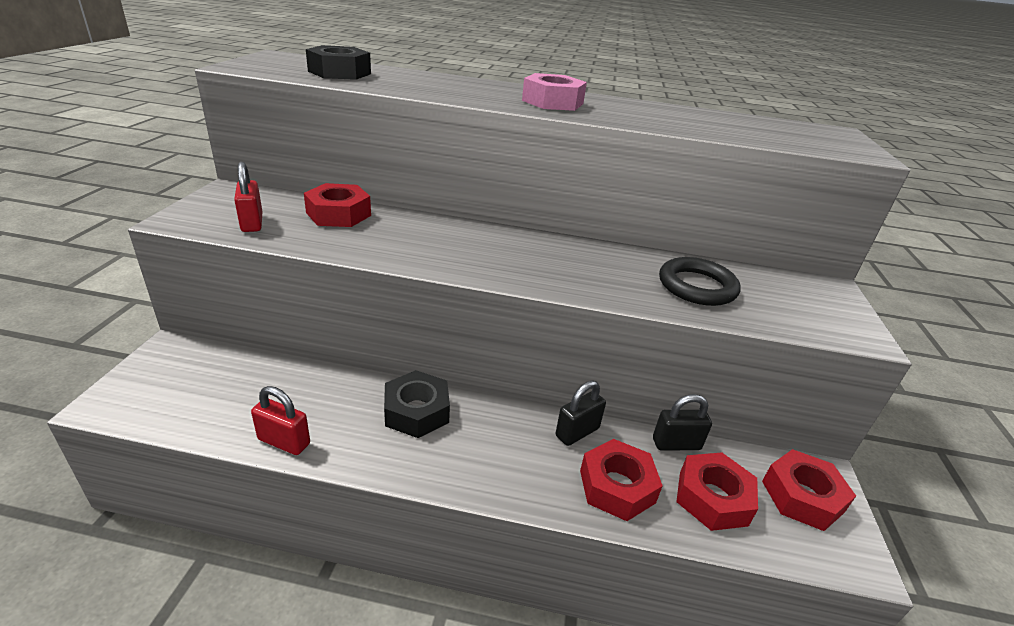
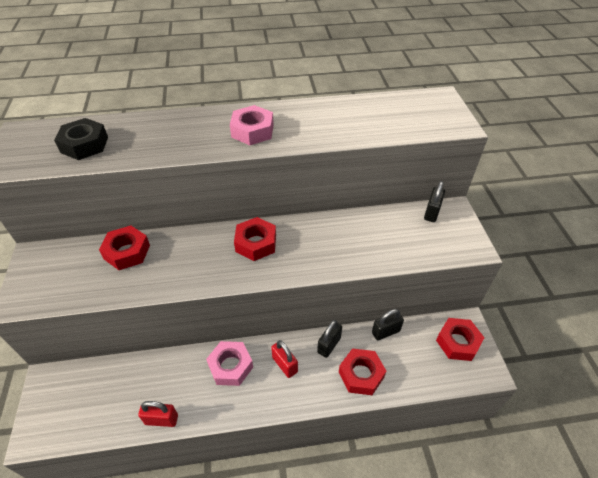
camera: 15 degrees left, 15 degrees up
(252, 223) = (72, 285): red padlock -> red padlock (285, 364)
(417, 411) = (230, 366): black nut -> pink nut
(697, 286) = (378, 239): black ring -> none
(712, 498) = (412, 362): red nut -> red nut (256, 243)
(792, 282) = (432, 212): none -> black padlock

